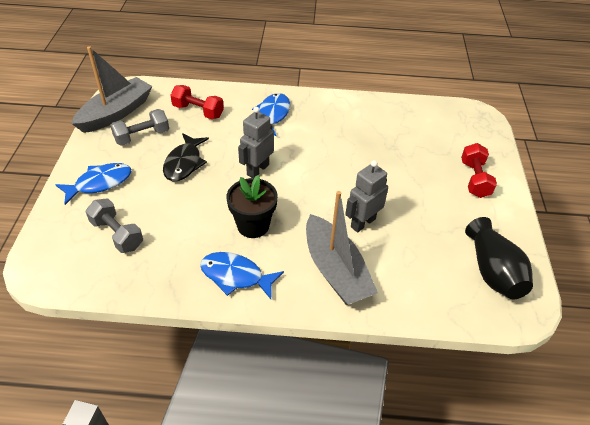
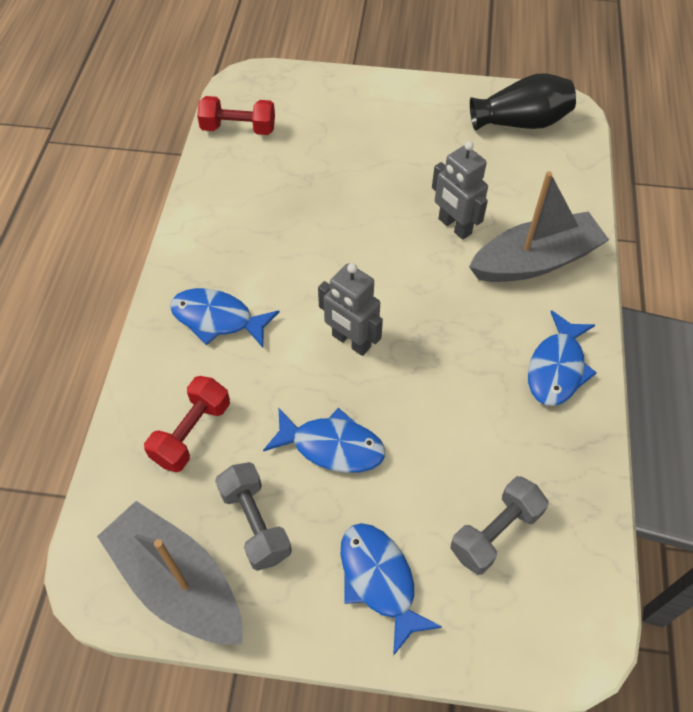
camera: 85 degrees left, 10 degrees up
(184, 163) = (332, 446): black fish -> blue fish
(253, 225) = (466, 348): black flower pot -> none
(474, 179) = (374, 109): red dumbbell -> red dumbbell (238, 129)

